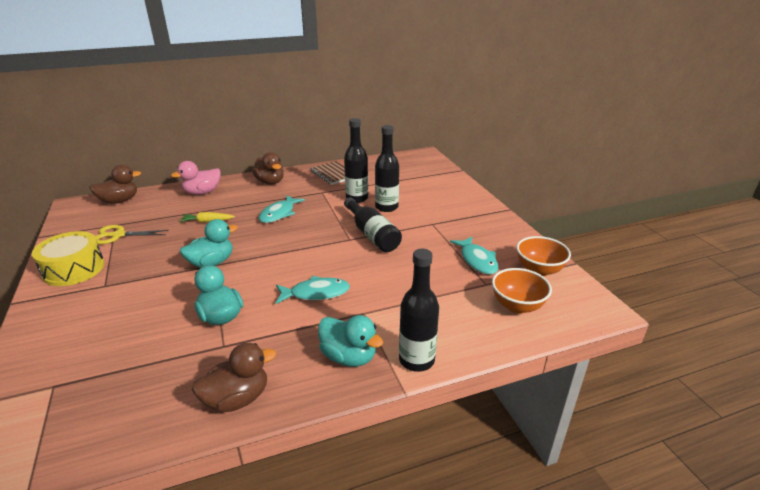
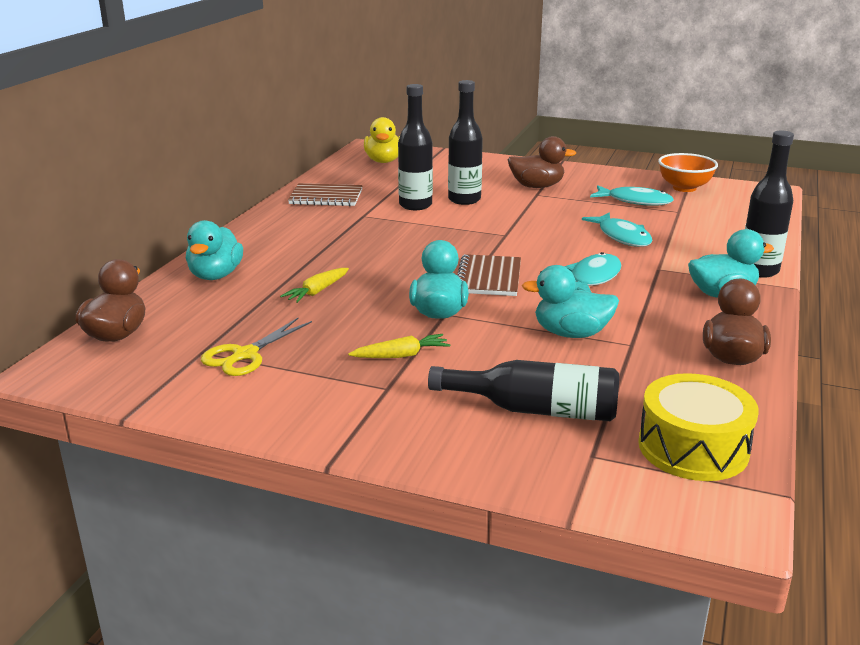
camera: 50 degrees left, 5 degrees down
(74, 269) = (299, 403): yellow drum -> yellow drum (693, 448)
(147, 274) = (401, 355): none -> yellow carrot
(202, 192) = (215, 275): pink duck -> turquoise duck
(270, 182) = (273, 232): brown duck -> brown duck (537, 186)
(277, 259) = (489, 278): none -> brown notebook
(279, 214) = (377, 249): turquoise fish -> turquoise fish (622, 237)
(372, 234) = (512, 223): black bottle -> black bottle (535, 409)
(410, 165) = (384, 161): none -> yellow duck
(517, 306) = (727, 213): orange bowl -> none

